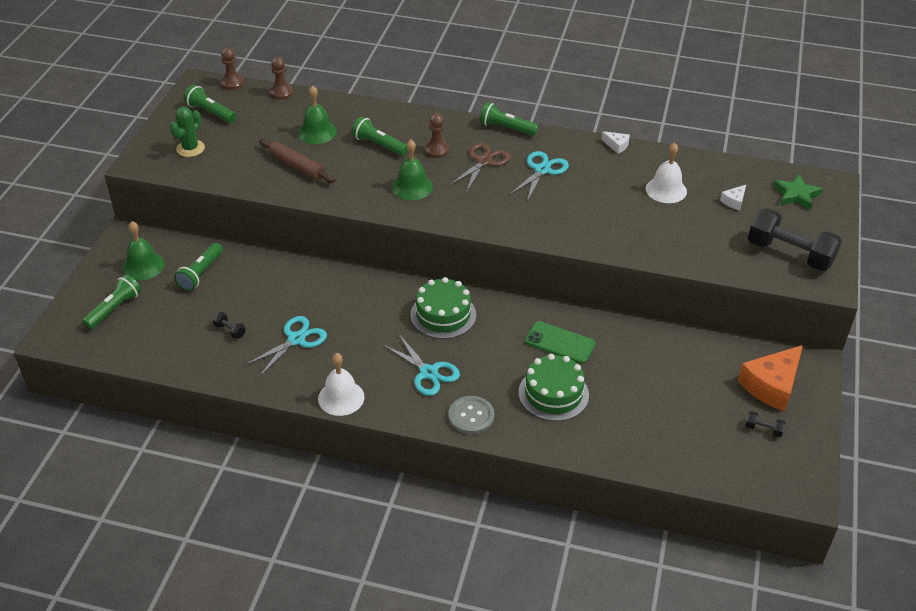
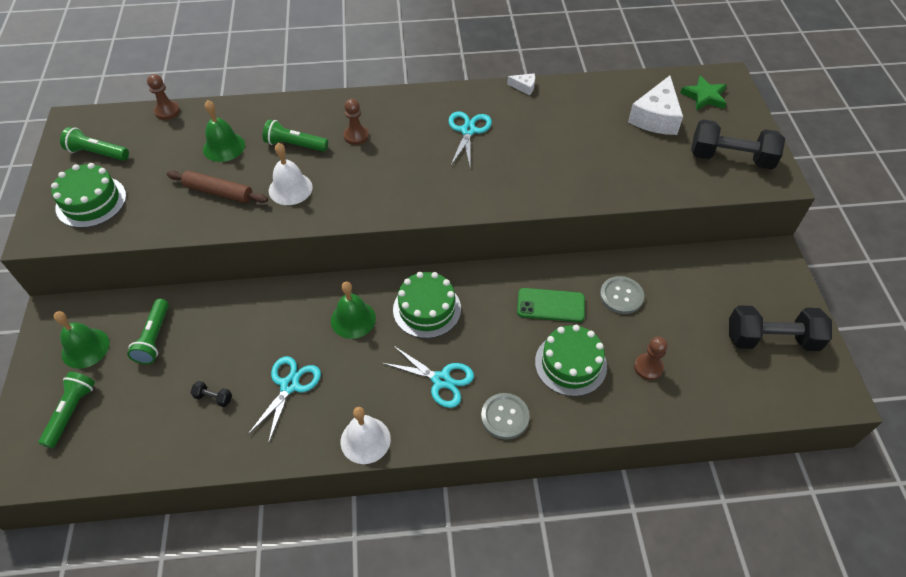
camera: 20 degrees left, 10 degrees up
(190, 148) = (91, 202): green cactus -> green cake
(232, 83) = (109, 113): brown pawn -> brown pawn (648, 367)
(412, 187) = (349, 183): green bell -> green bell (353, 319)
(484, 161) = (408, 136): brown scissors -> none
(506, 128) = (413, 94): green flashlight -> none
(632, 354) = (621, 296): none -> grey button
(666, 190) = (591, 121): white bell -> white bell (290, 188)
(734, 201) = (656, 117): white cheese -> white cheese, size x2.19
(763, 429) = (771, 339): black dumbbell -> black dumbbell, size x2.49
(771, 385) = (755, 290): orange cheese -> none

